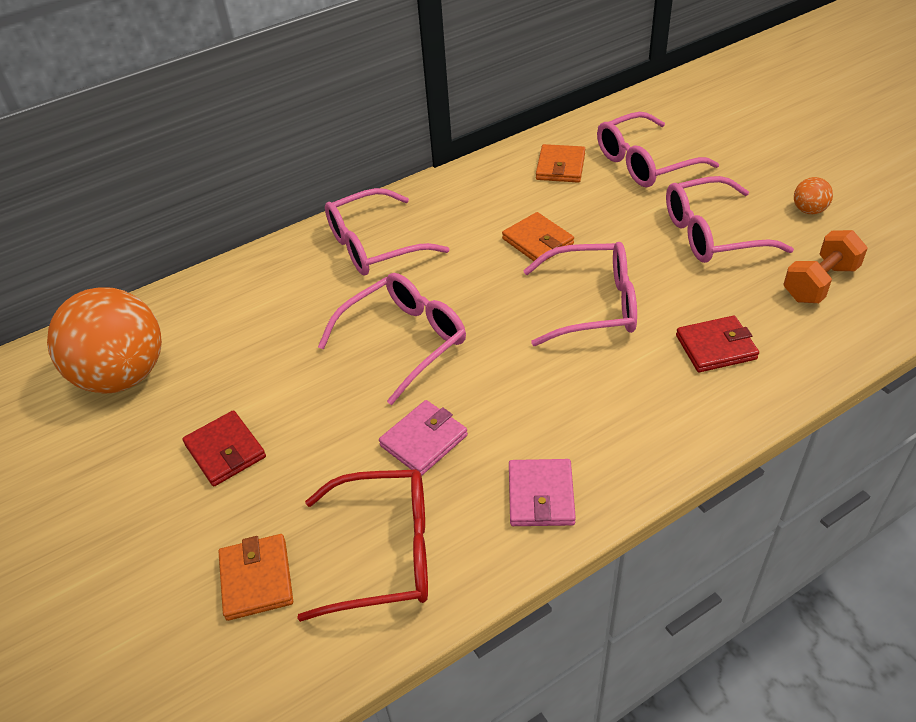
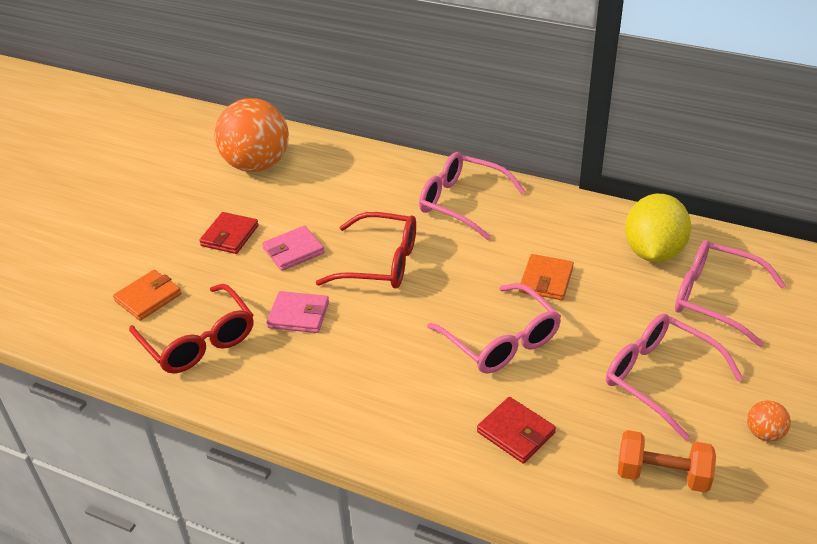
camera: 55 degrees right, 5 degrees down
(404, 341) = (380, 263): pink glasses -> red glasses
(541, 495) = (291, 393): pink wallet -> pink wallet (293, 251)
(560, 167) = (653, 252): orange wallet -> yellow lemon

